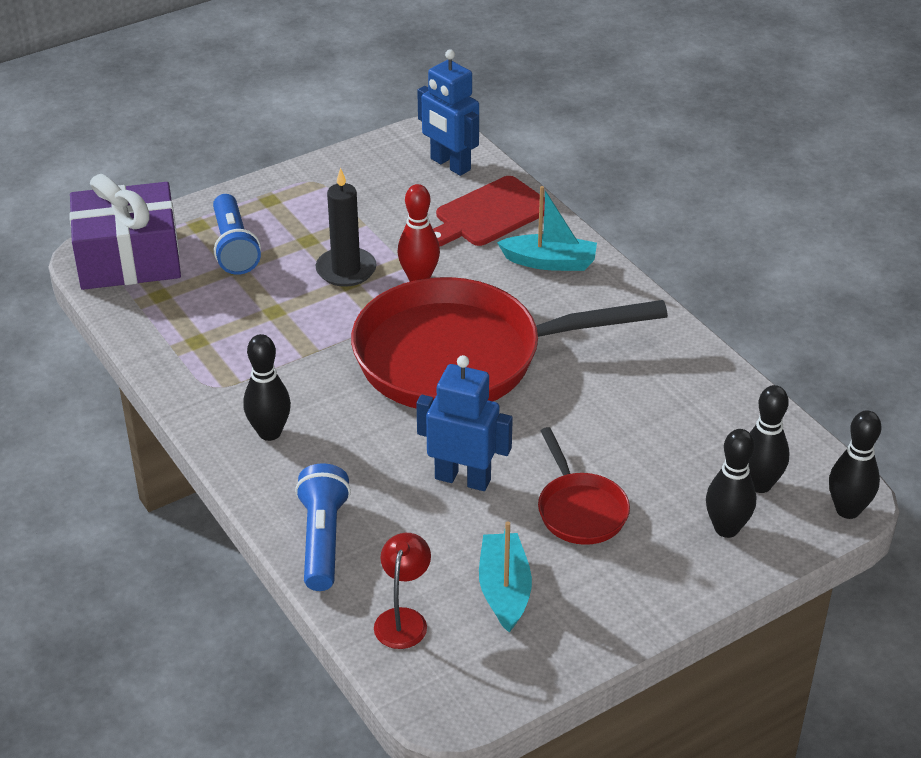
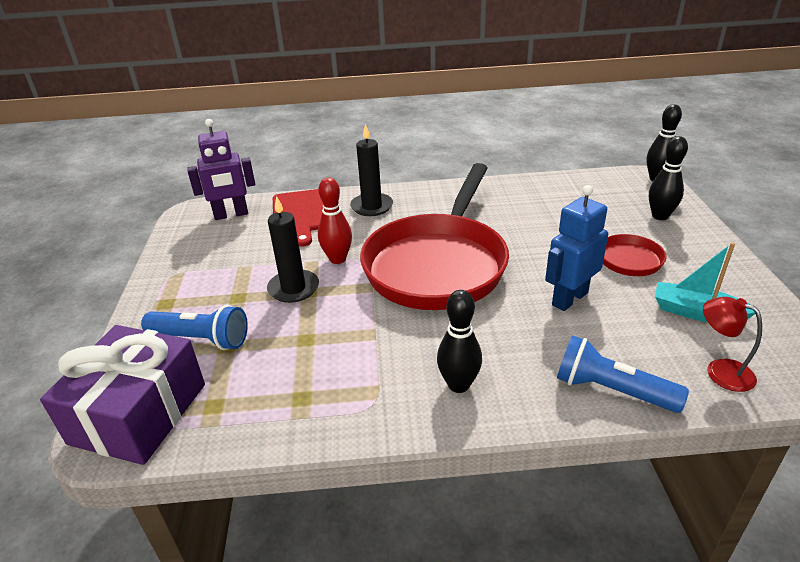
camera: 60 degrees left, 5 degrees down
(450, 164) = (231, 215): blue robot -> purple robot
(550, 262) = (372, 206): turquoise boat -> black candle
(759, 484) = (625, 196): black bowling pin -> none

